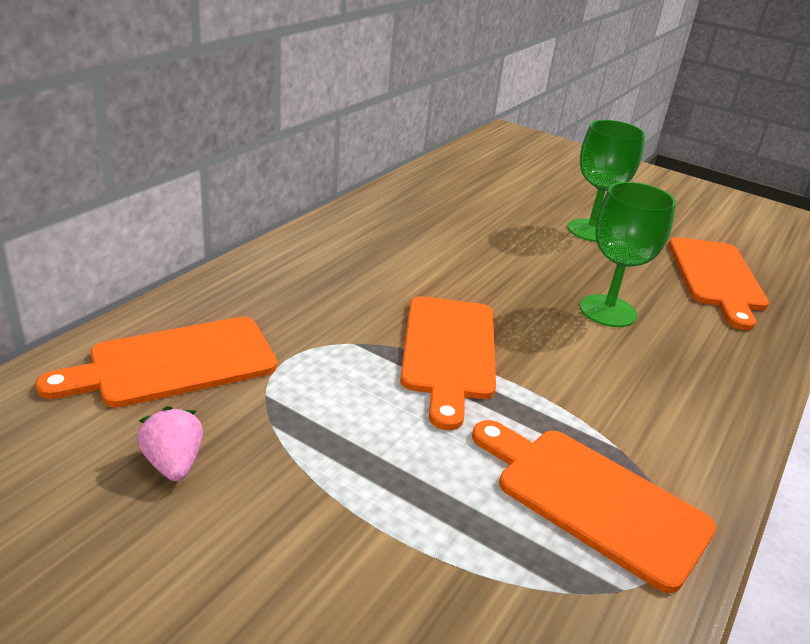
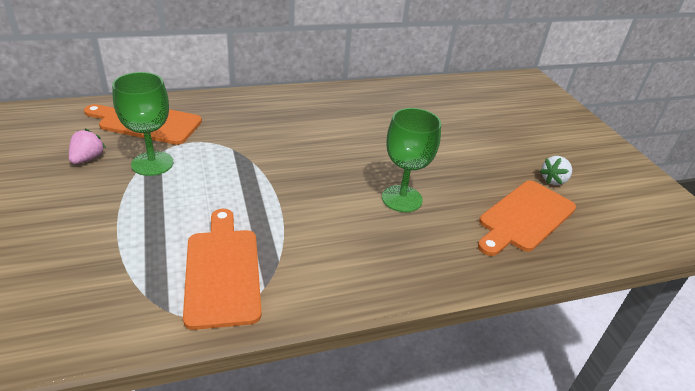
camera: 40 degrees right, 5 degrees up
(449, 352) = (271, 174): orange cutting board -> none
(591, 230) = (478, 154): green goblet -> green goblet (152, 163)
(680, 230) = (553, 180): none -> white strawberry

